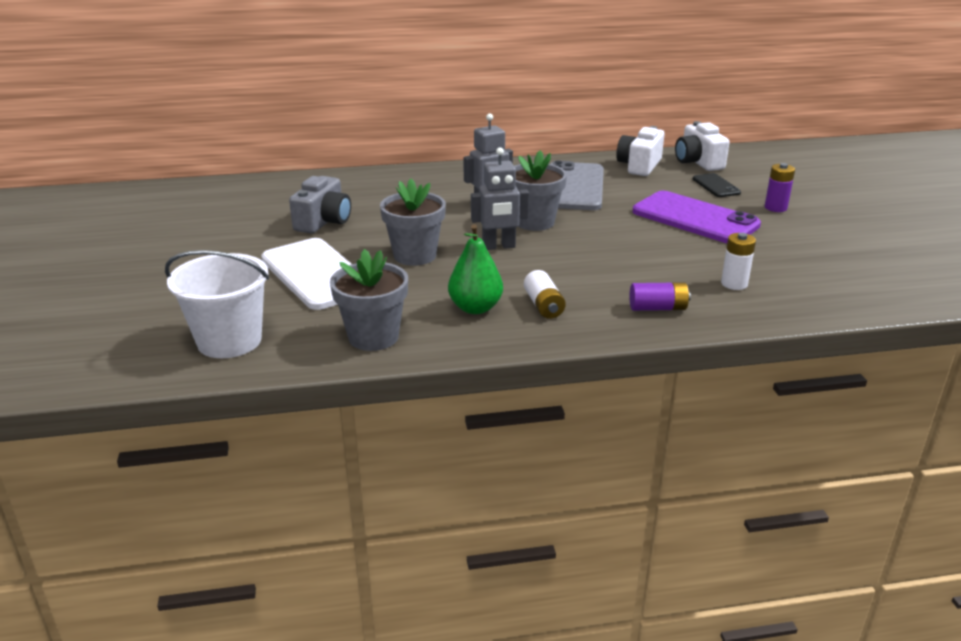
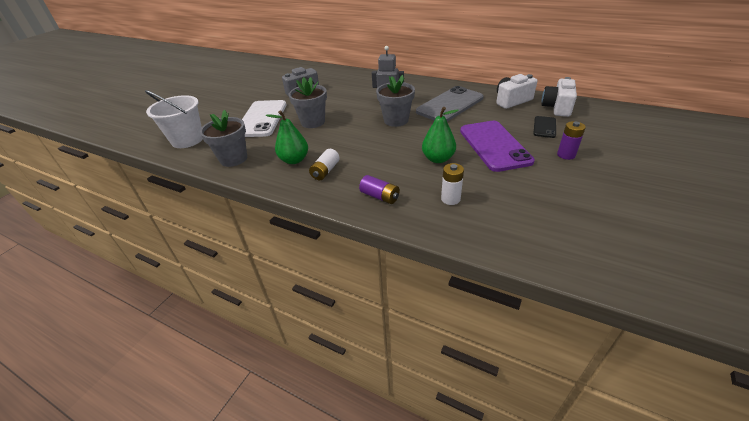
camera: 40 degrees right, 10 degrees up
(498, 246) = (357, 129): grey robot -> none
(657, 249) = (438, 159): none -> green pear

